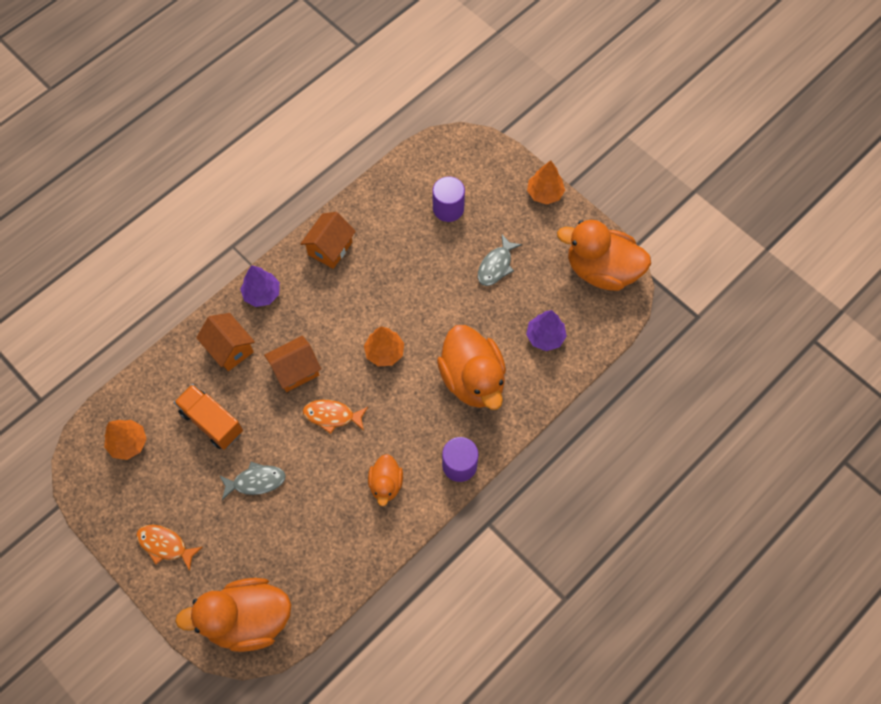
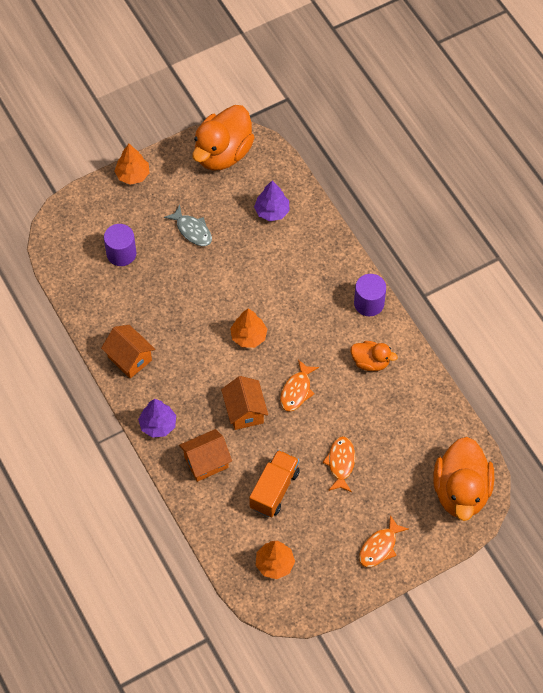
camera: 75 degrees left, 5 degrees down
(212, 422) = (274, 489): orange truck -> orange truck turned 150 degrees clockwise
(256, 481) = (341, 463): grey fish -> orange fish
(472, 379) = (295, 275): orange duck -> none

